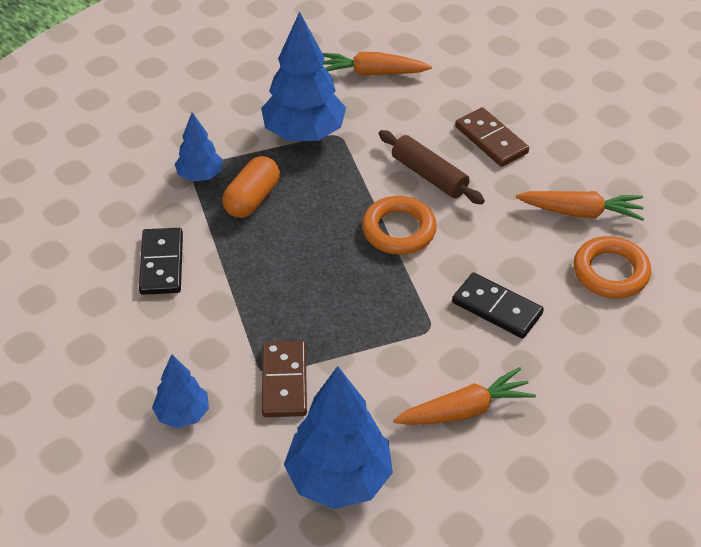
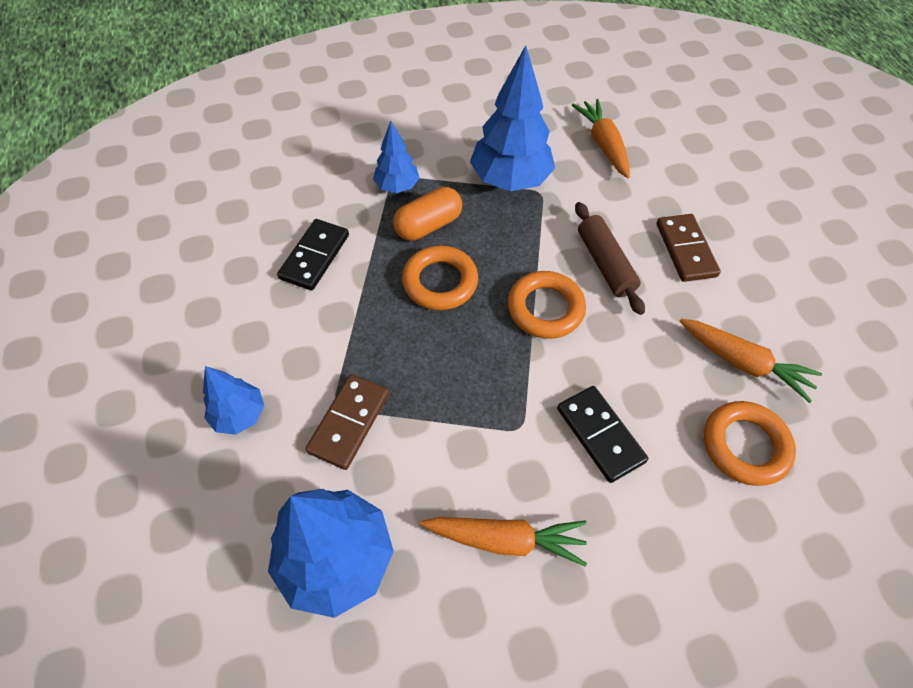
camera: 25 degrees right, 10 degrees up
(293, 242) = (440, 282): none -> orange ring
(371, 73) = (603, 144): orange carrot -> orange carrot turned 45 degrees clockwise

